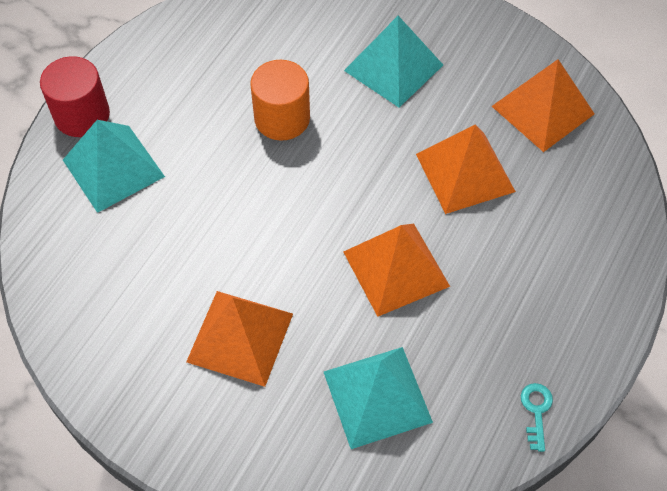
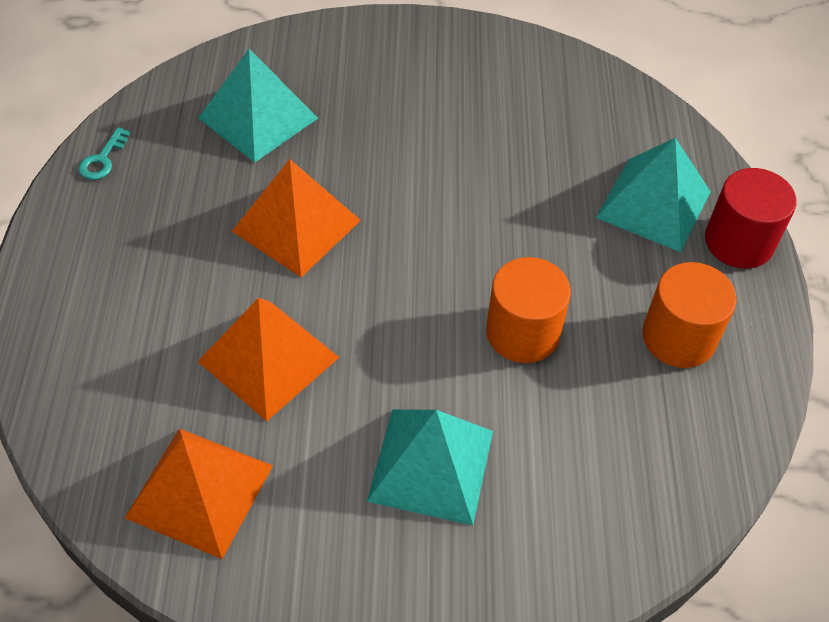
camera: 150 degrees right, 5 degrees down
(183, 74) = (678, 337): none -> orange cylinder
(240, 337) = (410, 115): orange pyramid -> none
(536, 411) = (102, 159): turquoise key -> turquoise key turned 45 degrees clockwise

